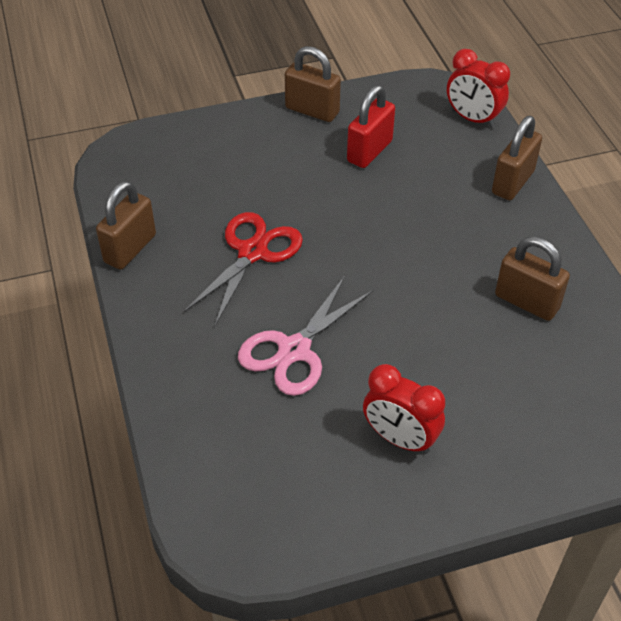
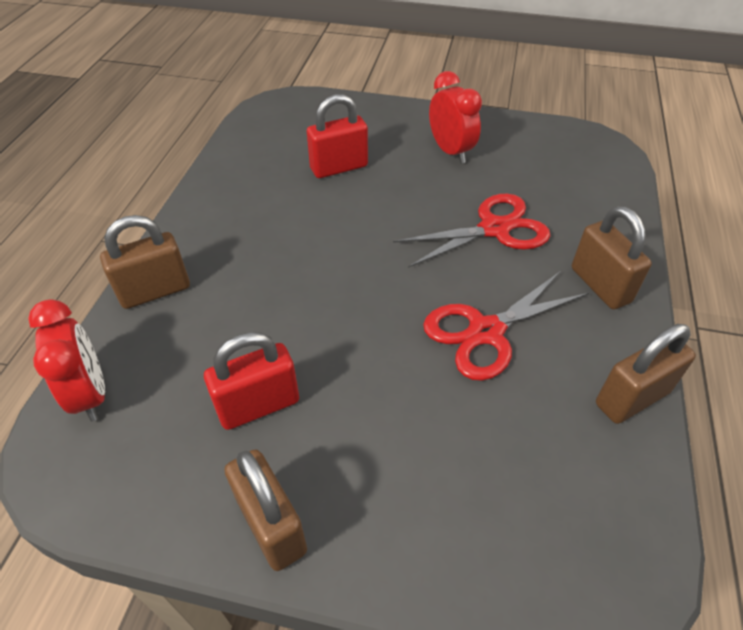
camera: 150 degrees left, 0 degrees up
(294, 350) = (494, 229): pink scissors -> red scissors
(495, 358) = (339, 167): none -> red padlock
(526, 302) = (273, 191): brown padlock -> brown padlock (600, 285)

